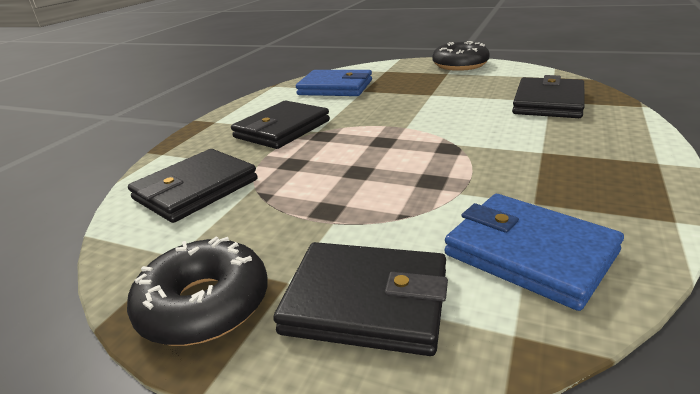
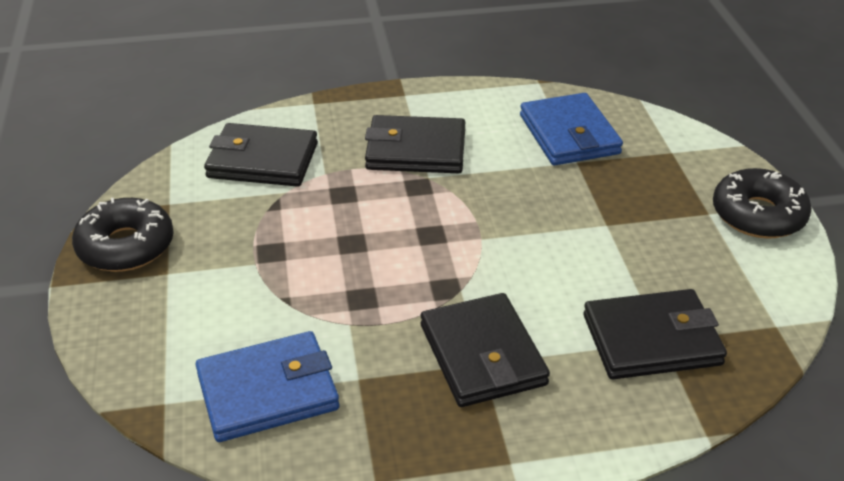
camera: 55 degrees right, 10 degrees up
(366, 302) = (164, 320): black wallet -> black wallet (482, 355)
(529, 253) = (268, 391): blue wallet -> blue wallet turned 60 degrees clockwise

